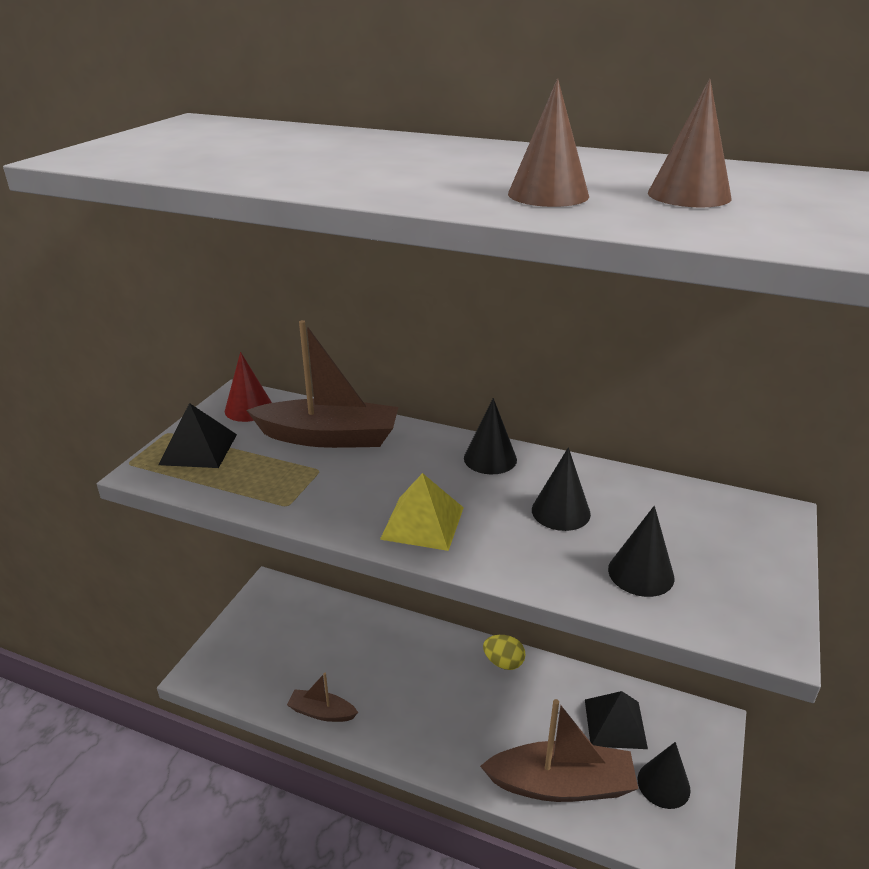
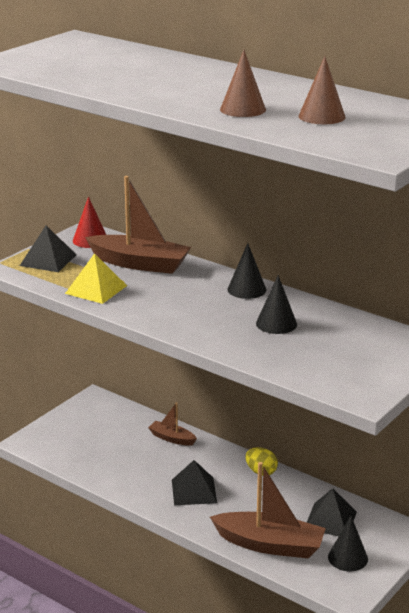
camera: 15 degrees right, 5 degrees down
(321, 712) = (110, 477): brown boat -> brown boat (172, 438)
(423, 523) = (179, 317): yellow pyramid -> yellow pyramid (96, 289)
(434, 712) = (194, 491): none -> black pyramid
(641, 573) = (306, 360): black cone -> none

